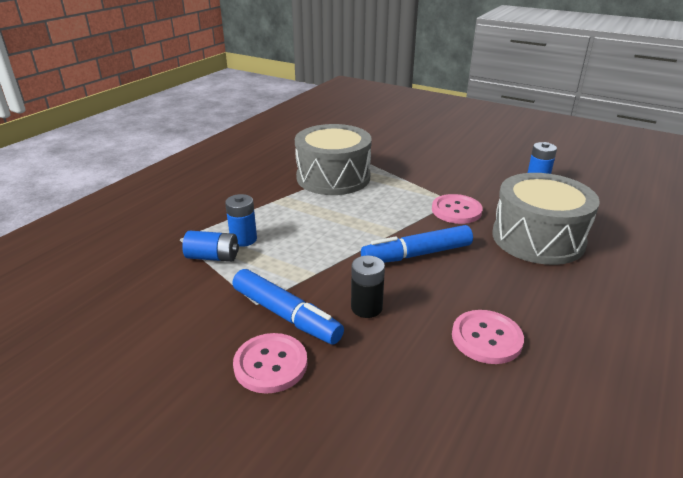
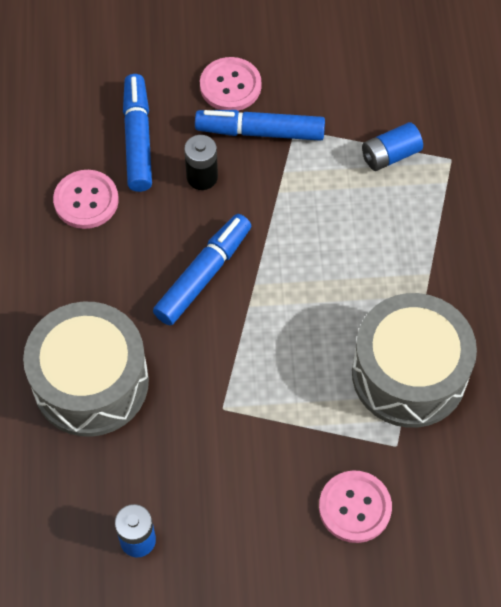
camera: 145 degrees right, 30 degrees up
(243, 239) = (389, 195): blue battery -> none
(402, 364) = (137, 139): none -> blue marker
(456, 210) = (207, 388): pink button -> pink button (355, 507)

